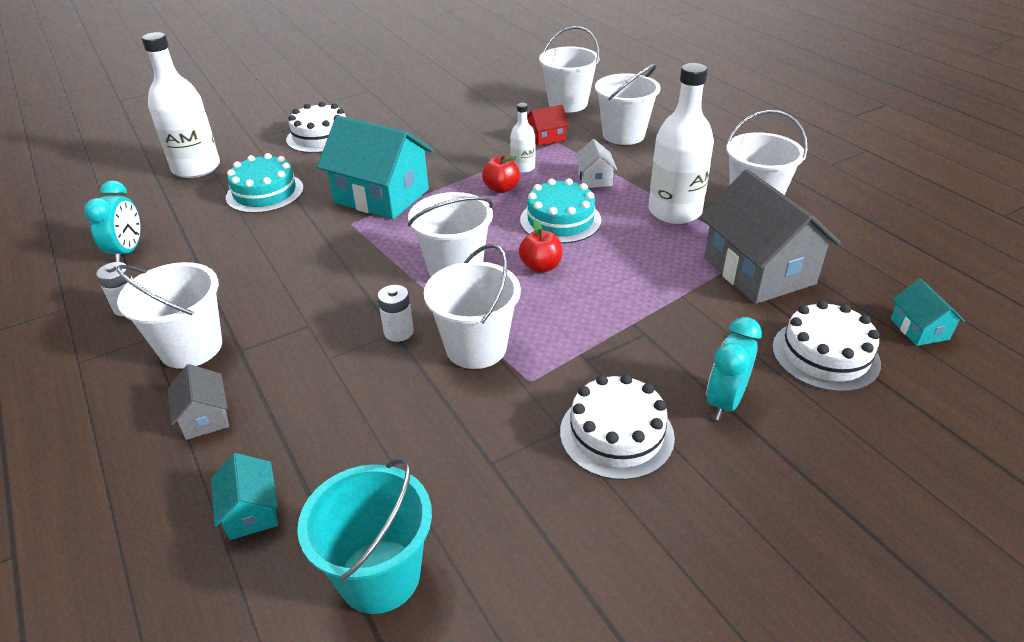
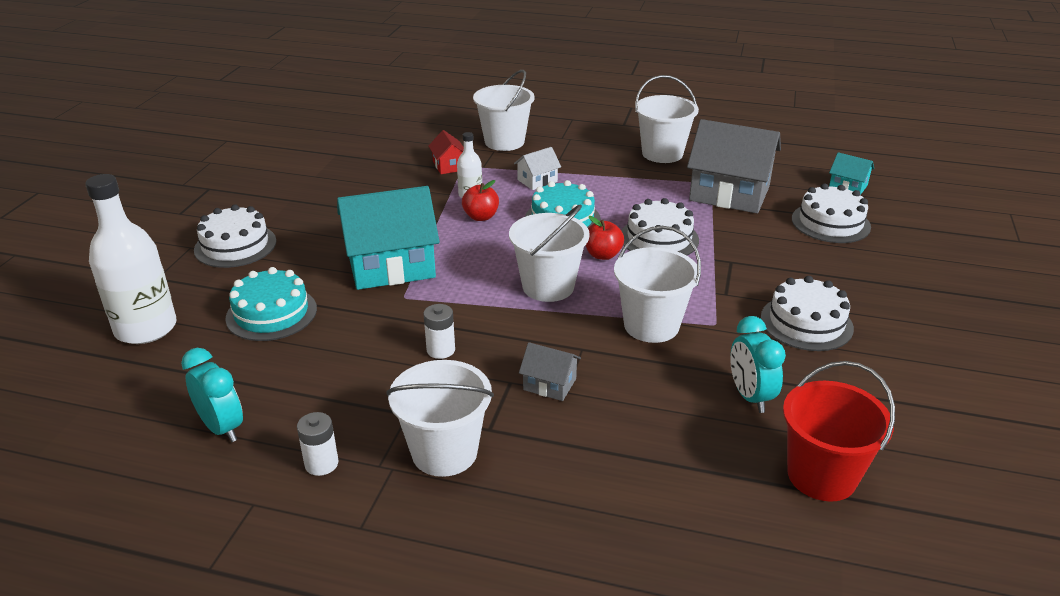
camera: 45 degrees left, 5 degrees down
(205, 417) = (551, 483): grey house -> grey house (549, 384)
(251, 511) = (693, 505): turquoise house -> none
(379, 575) = (821, 475): turquoise bucket -> red bucket
(398, 332) = (584, 346): white battery -> white battery (440, 350)
(546, 137) = (449, 166): red house -> red house turned 45 degrees counterclockwise
(568, 104) = (421, 134): white bucket -> none
(595, 179) = (537, 181): white house -> white house turned 75 degrees counterclockwise
(614, 278) = (659, 238): none -> white cake
(674, 211) = (625, 180): white bottle -> none
(725, 402) = (826, 274): turquoise clock -> turquoise clock (750, 396)

